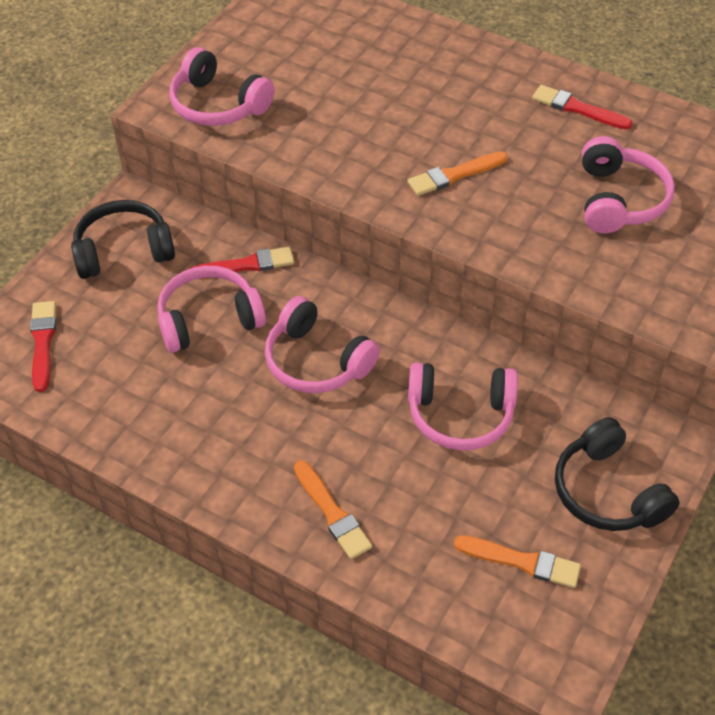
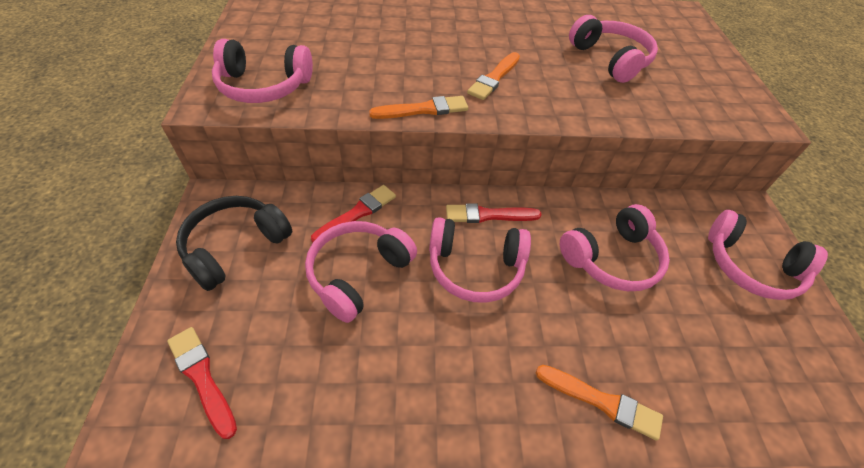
camera: 35 degrees left, 0 degrees up
(521, 561) = (762, 357): orange brush -> orange brush (423, 110)
(578, 108) = (529, 16): red brush -> red brush (489, 215)
(607, 491) = (750, 266): black headphones -> pink headphones

